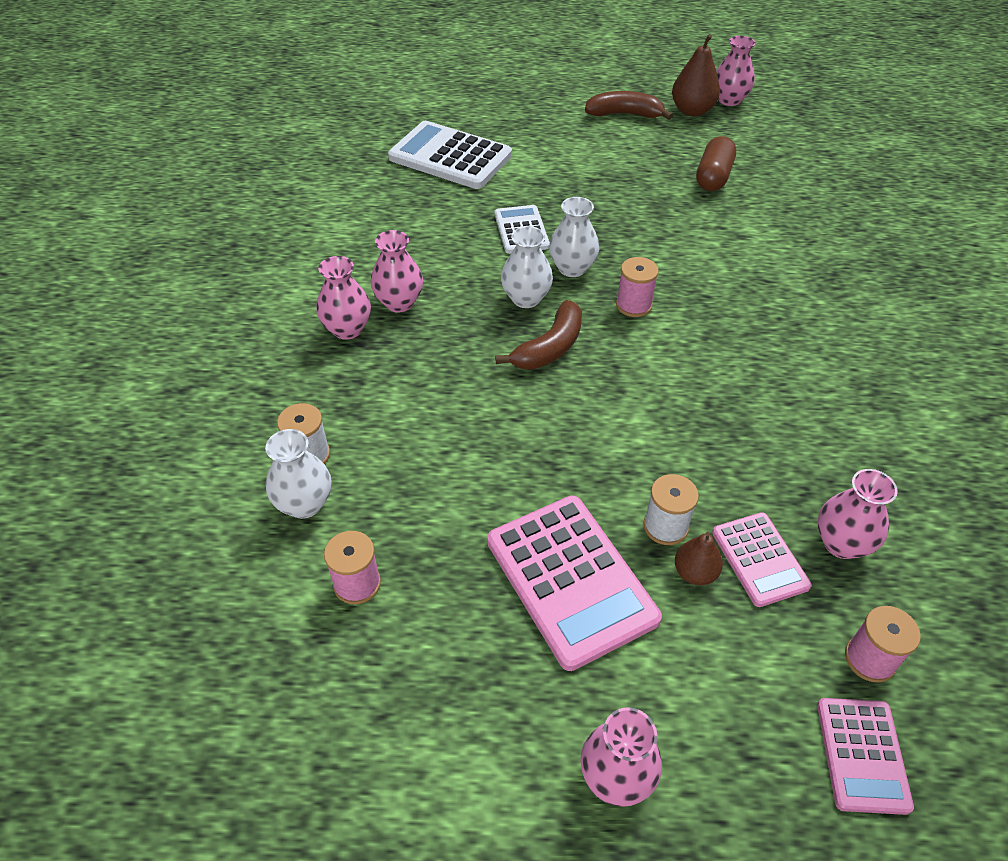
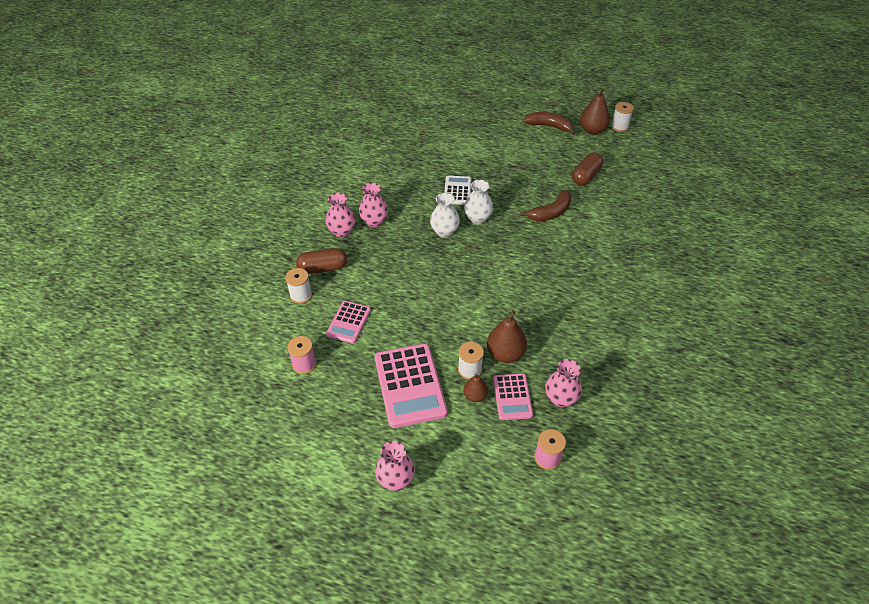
camera: 15 degrees right, 0 degrees up
(304, 504) = (291, 320): white vase -> none
(334, 398) = (323, 268): none -> brown capsule
(450, 157) = (433, 138): white calculator -> none
(549, 347) = (447, 262): brown banana -> brown banana (550, 212)
(633, 305) = (504, 247): pink spool -> none
(714, 484) = (505, 354): none -> brown pear
(729, 100) = (619, 126): pink vase -> white spool
(862, 755) = (521, 500): pink calculator -> pink calculator (348, 322)

